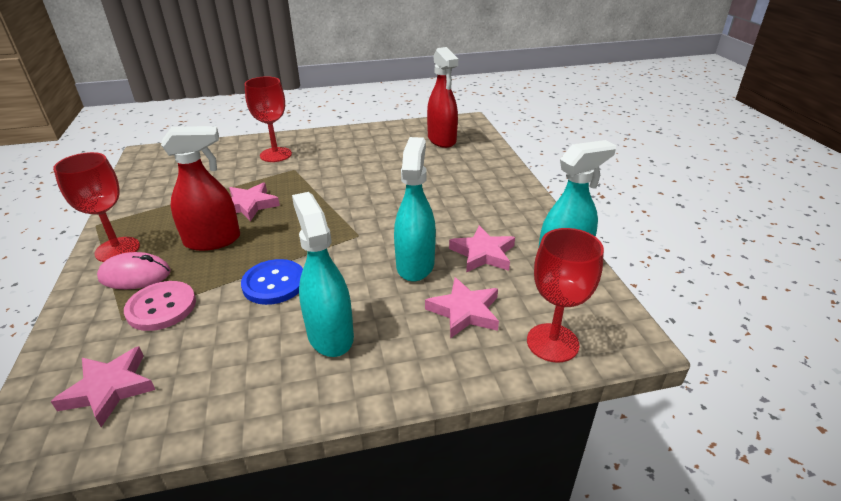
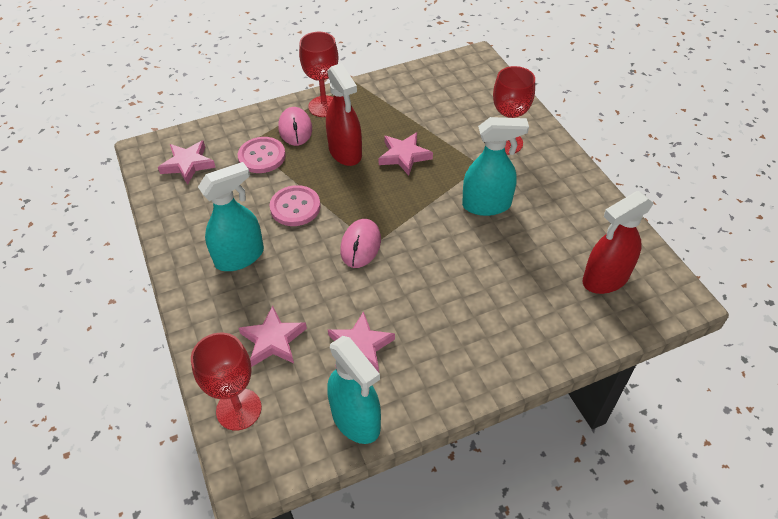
camera: 80 degrees right, 15 degrees up
(274, 283) = (295, 207): blue button -> pink button
(356, 242) = (360, 245): none -> pink mouse
(415, 264) = (334, 295): turquoise spray bottle -> turquoise spray bottle (487, 205)

